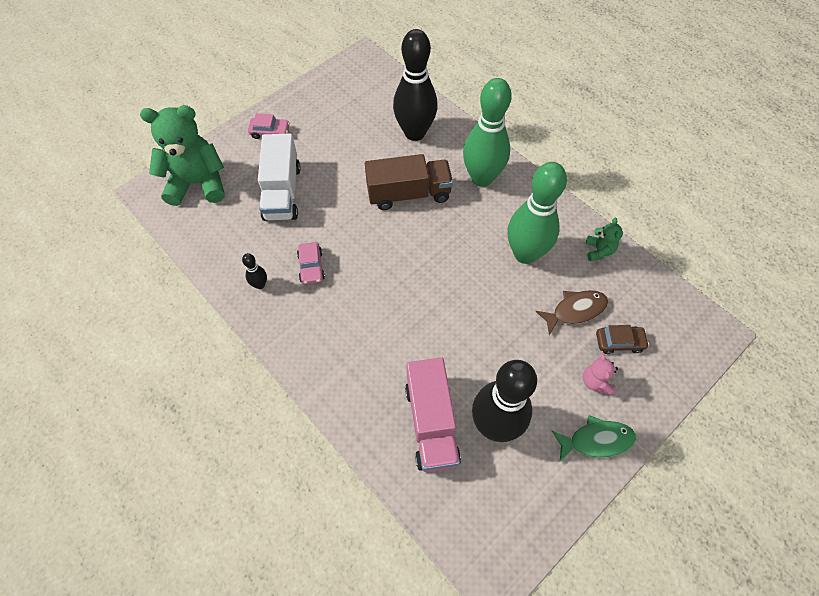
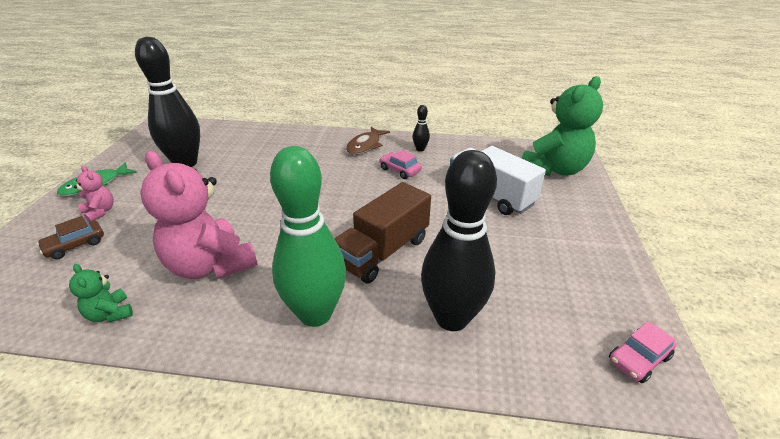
camera: 140 degrees right, 25 degrees down
(270, 132) = (580, 227): pink car -> pink car (638, 359)
(431, 423) = (234, 148): pink truck -> none
(525, 254) = (210, 265): green bowling pin -> pink teddy bear
(575, 310) = (132, 247): brown fish -> brown fish (365, 145)

